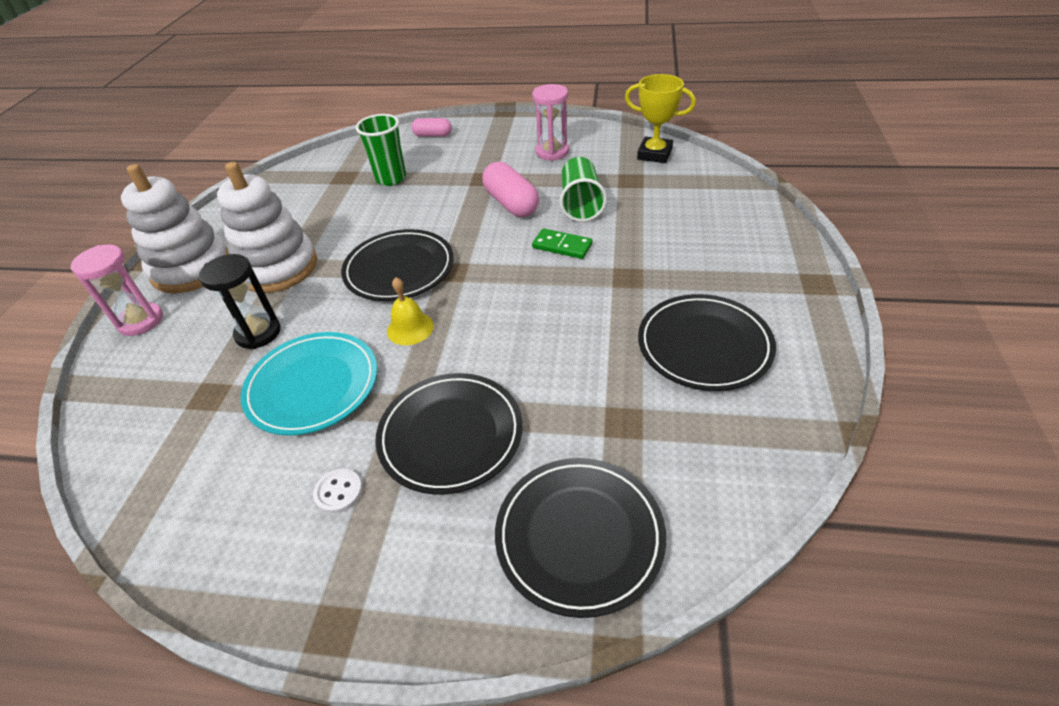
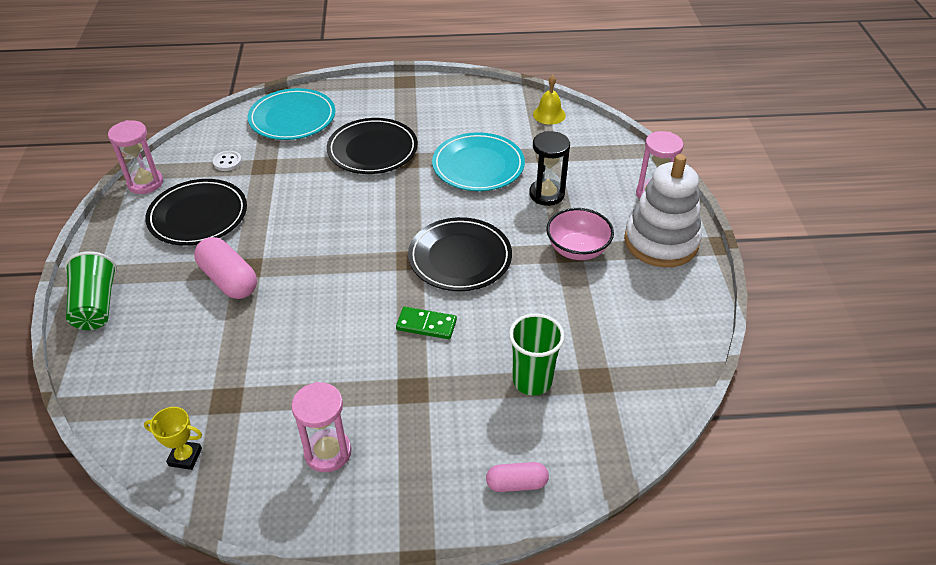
camera: 165 degrees right, 0 degrees up
(278, 268) = (577, 249): white stacking toy -> pink bowl
(339, 492) = (428, 121): white button -> white button (227, 162)
(410, 328) = (426, 208): yellow bell -> yellow bell (549, 114)
(511, 203) = (368, 349): pink capsule -> pink capsule (228, 280)
(562, 246) = (308, 296): green domino -> green domino (426, 325)
(579, 536) = (292, 118): black plate -> turquoise plate
(580, 204) = (289, 354): green cup -> green cup (96, 305)
(654, 154) = (185, 457): yellow trophy -> yellow trophy, size x0.64
(805, 409) = (145, 183): none -> pink hourglass

